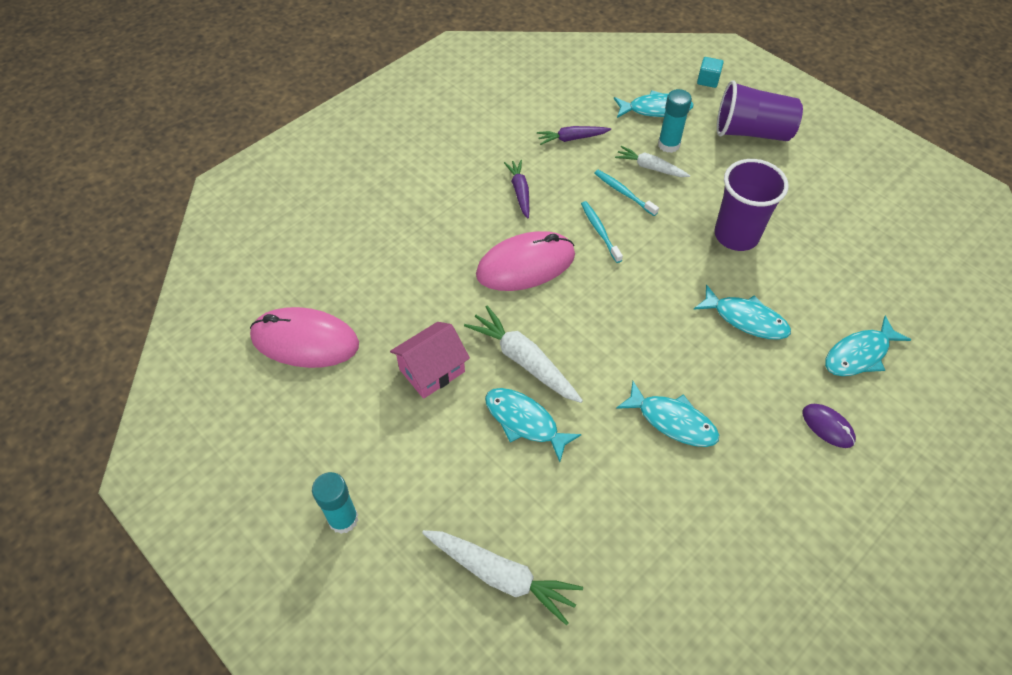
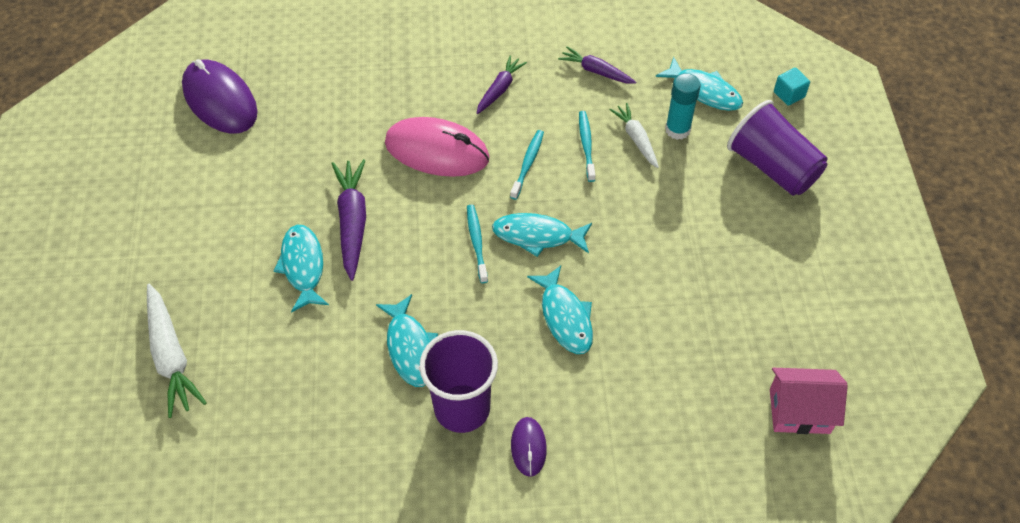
camera: 40 degrees right, 0 degrees up
(305, 341) = (220, 100): pink mouse -> purple mouse
(343, 519) = (116, 240): turquoise glue stick -> none
(432, 370) = (280, 182): pink house -> pink house (799, 411)
(524, 361) = (352, 222): white carrot -> purple carrot
(630, 311) = (476, 243): none -> turquoise toothbrush
(736, 235) = (643, 245): purple cup -> purple cup (462, 408)
(859, 354) = (629, 416): turquoise fish -> turquoise fish (537, 236)

